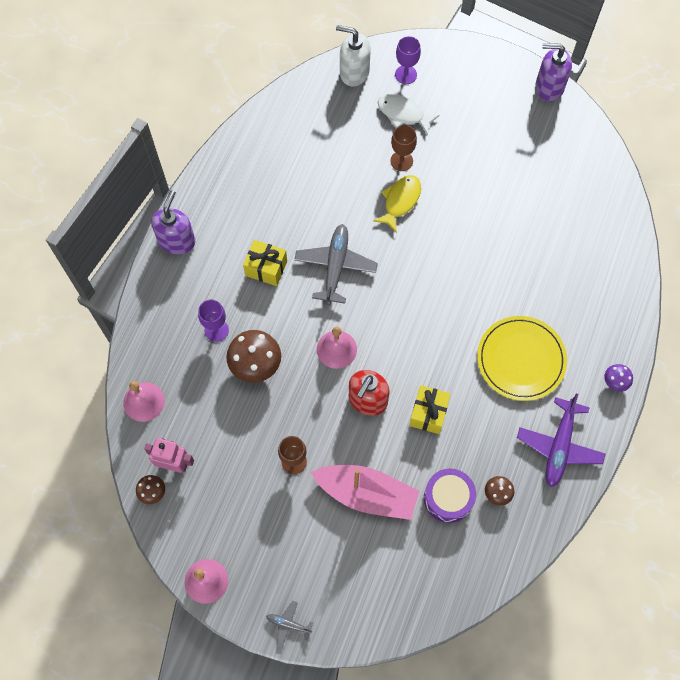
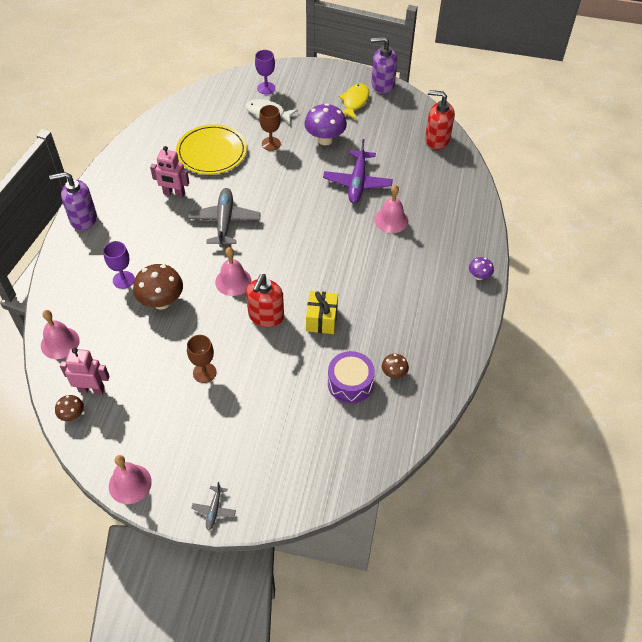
camera: 10 degrees left, 15 degrees down
(177, 241) = (83, 219): purple soap dispenser -> purple soap dispenser turned 105 degrees counterclockwise
(266, 268) = (164, 229): yellow gift -> none
(281, 219) = (174, 194): none -> pink robot
(288, 624) = (214, 510): grey plane -> grey plane turned 90 degrees counterclockwise
(354, 72) = (223, 91): white soap dispenser -> none
(366, 494) = (275, 390): pink boat -> none
(400, 201) = (274, 171): yellow fish -> yellow fish (354, 102)
(466, 163) = (325, 140): none -> purple mushroom
(521, 359) = (395, 269): yellow plate -> yellow plate (211, 152)
(527, 290) = (391, 220): none -> pink bell
(559, 446) = (441, 330): purple plane -> purple plane (357, 183)
(601, 180) = (437, 140): none -> red soap dispenser

